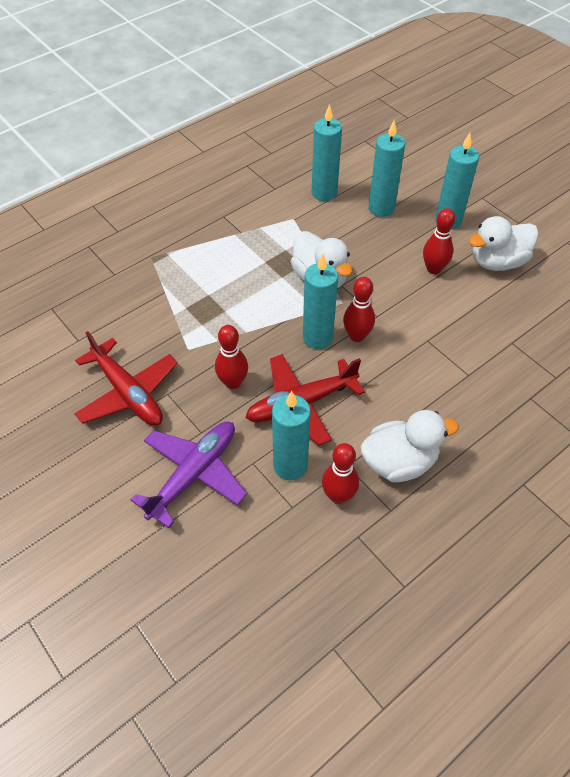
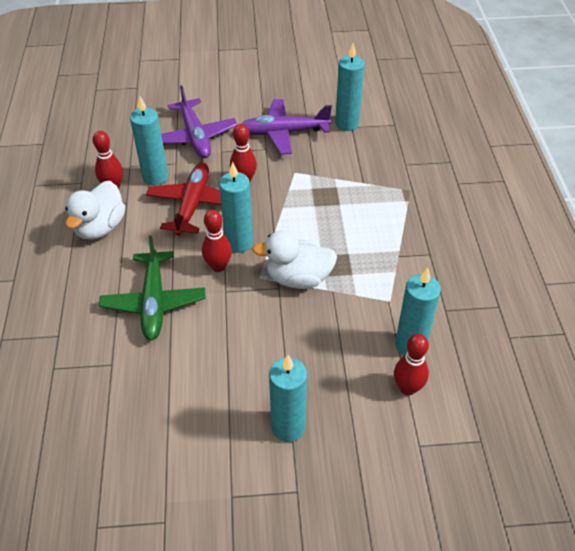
camera: 125 degrees right, 5 degrees down
(128, 393) = (283, 132): red plane -> purple plane
(381, 208) = (352, 379): turquoise candle -> turquoise candle (347, 124)
(433, 269) = (238, 366): red bowling pin -> red bowling pin (407, 388)
(434, 355) = (154, 302): none -> green plane
(497, 262) = (199, 427): white duck -> none

